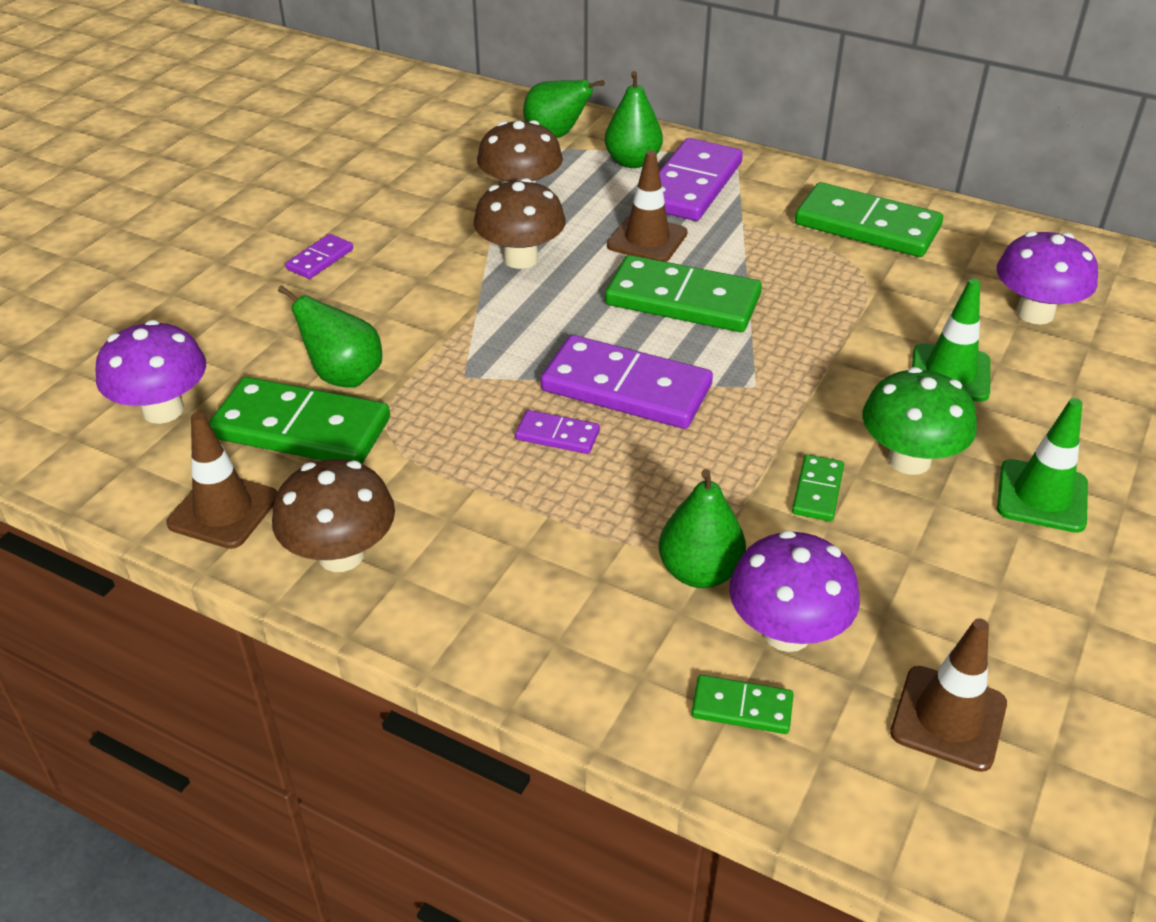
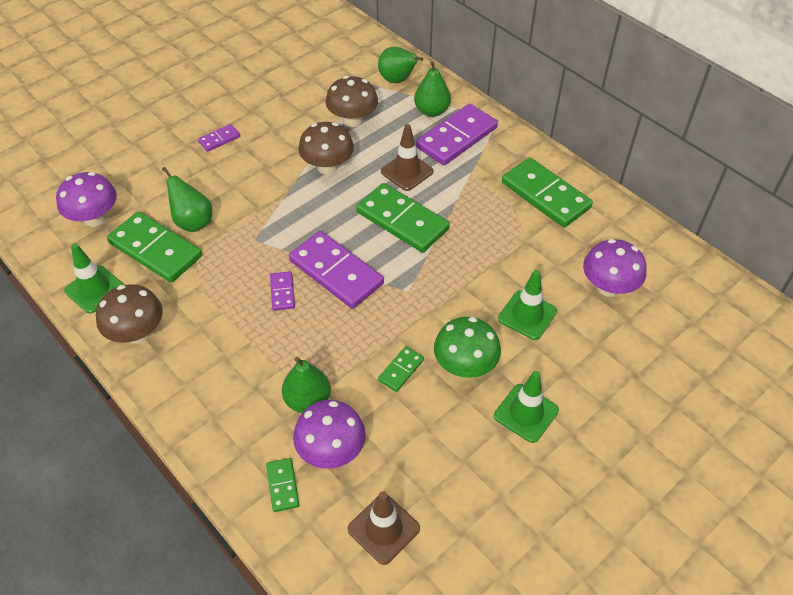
camera: 20 degrees right, 10 degrees up
(223, 511) = (95, 289): brown traffic cone -> green traffic cone
(557, 435) = (282, 292): purple domino -> purple domino turned 45 degrees clockwise
(742, 707) = (283, 486): green domino -> green domino turned 45 degrees clockwise

